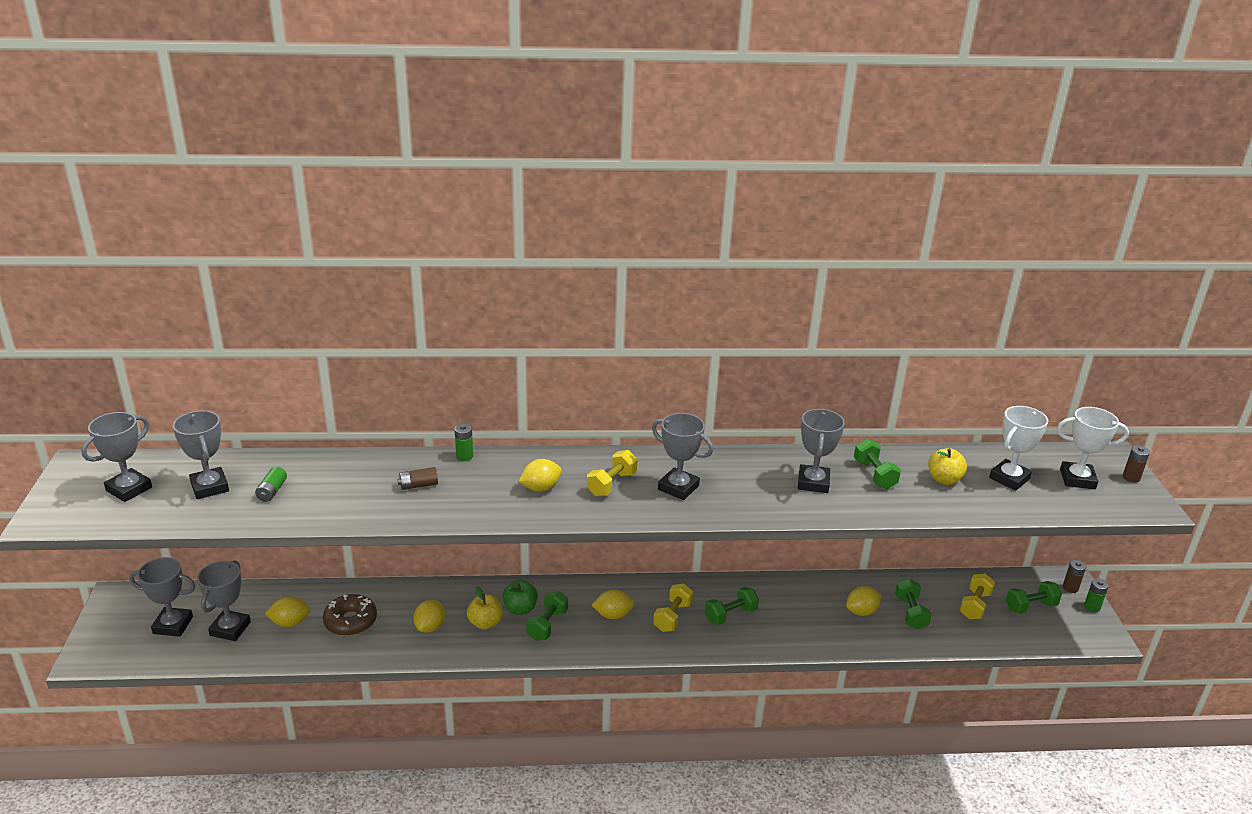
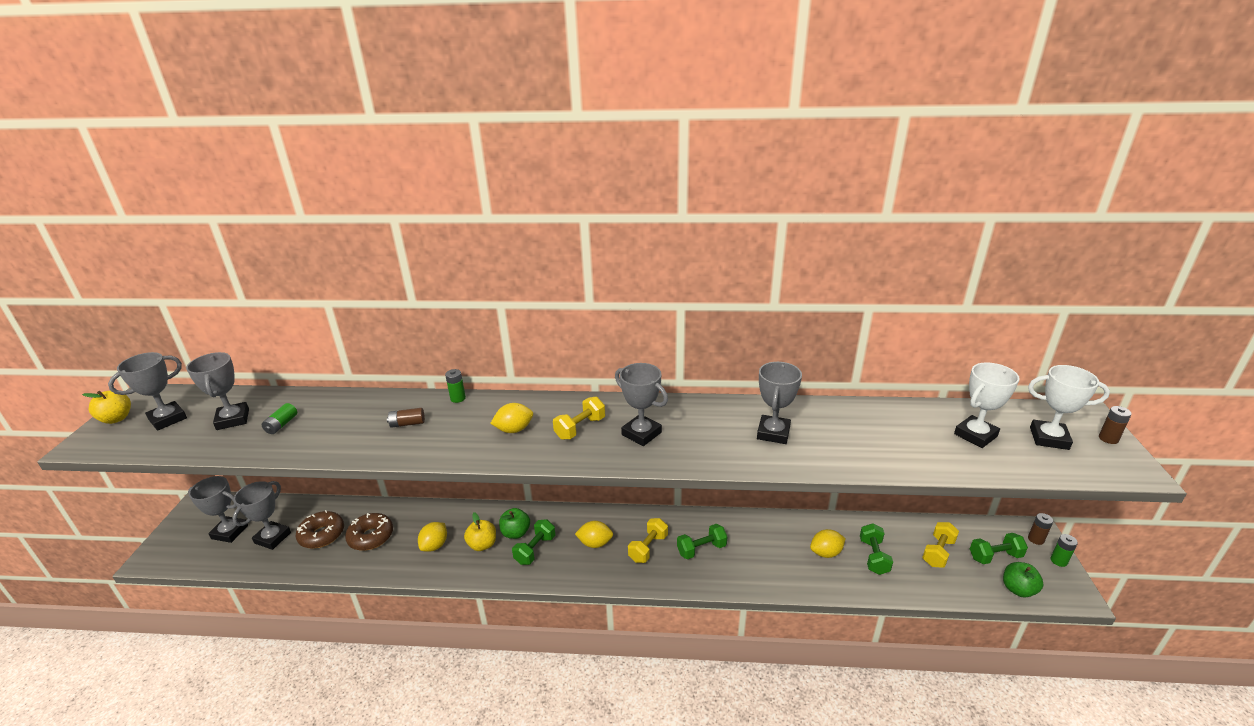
camera: 10 degrees right, 0 degrees up
(290, 622) = (322, 535): yellow lemon -> brown donut
(874, 474) = (836, 427): green dumbbell -> none
(944, 479) = (906, 434): yellow apple -> yellow apple (116, 418)
(1053, 635) = (1018, 589): none -> green apple

